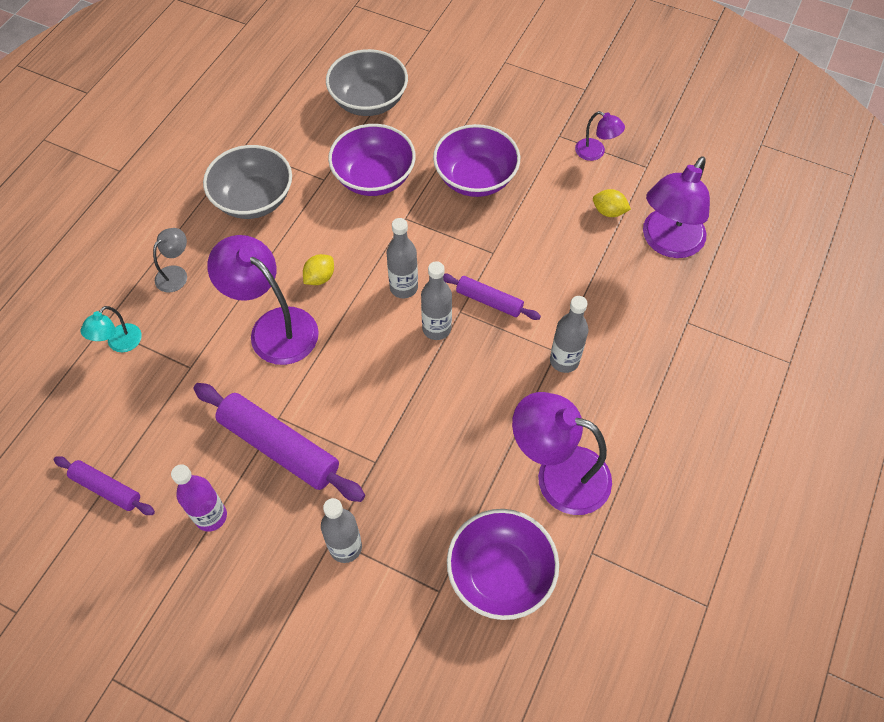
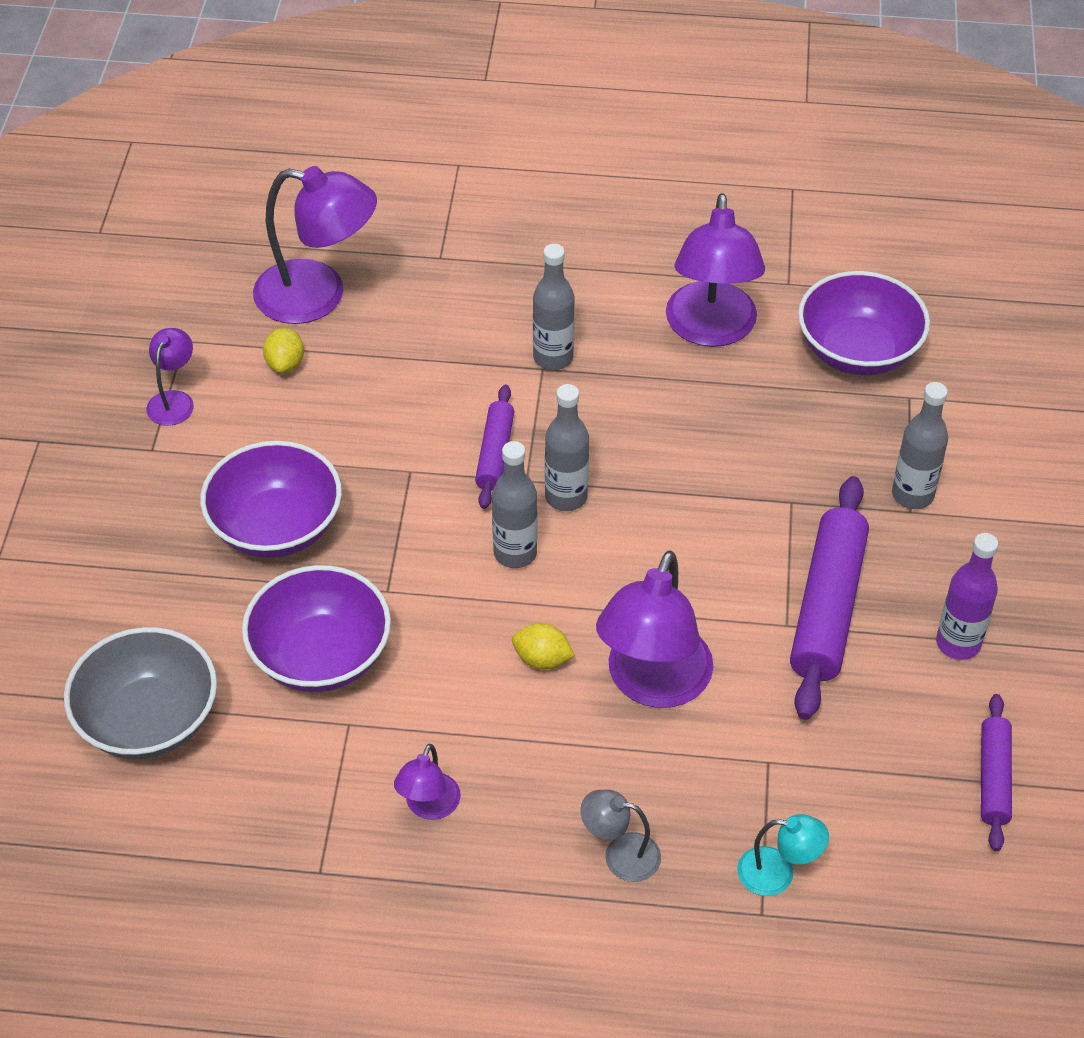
camera: 110 degrees left, 10 degrees down
(253, 200) = (429, 807): grey bowl -> purple lamp

